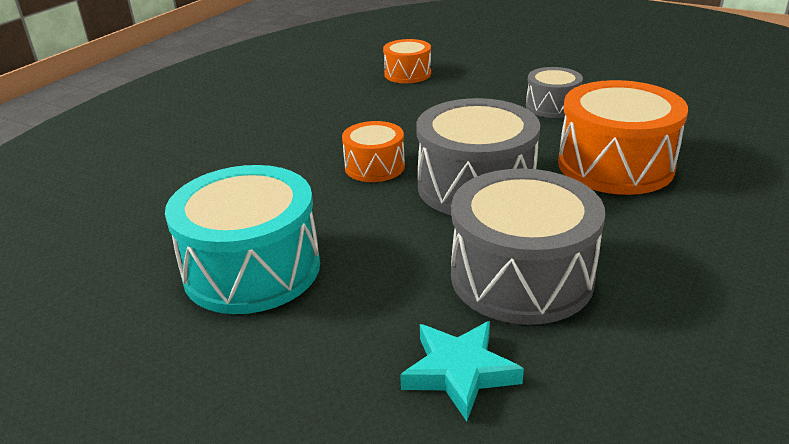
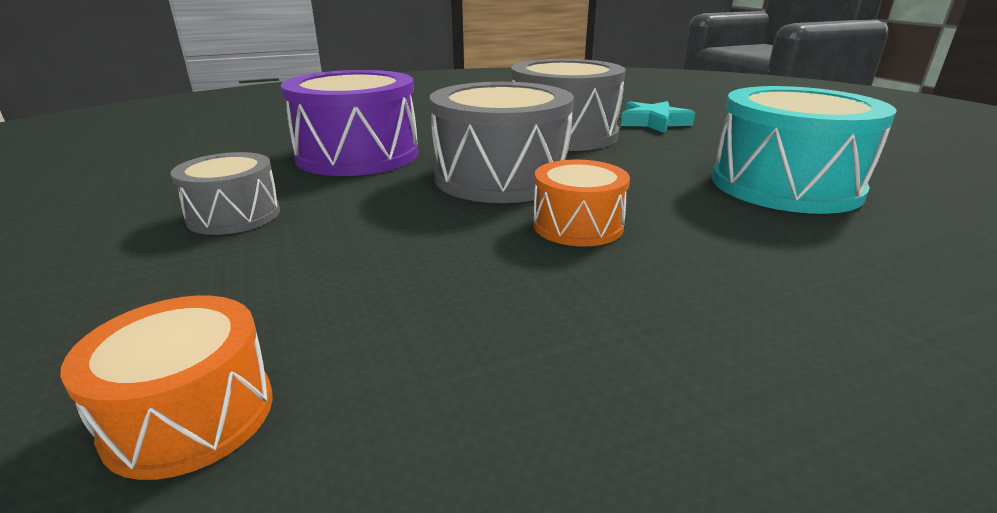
camera: 145 degrees left, 5 degrees down
(615, 165) = (358, 155): orange drum -> purple drum

